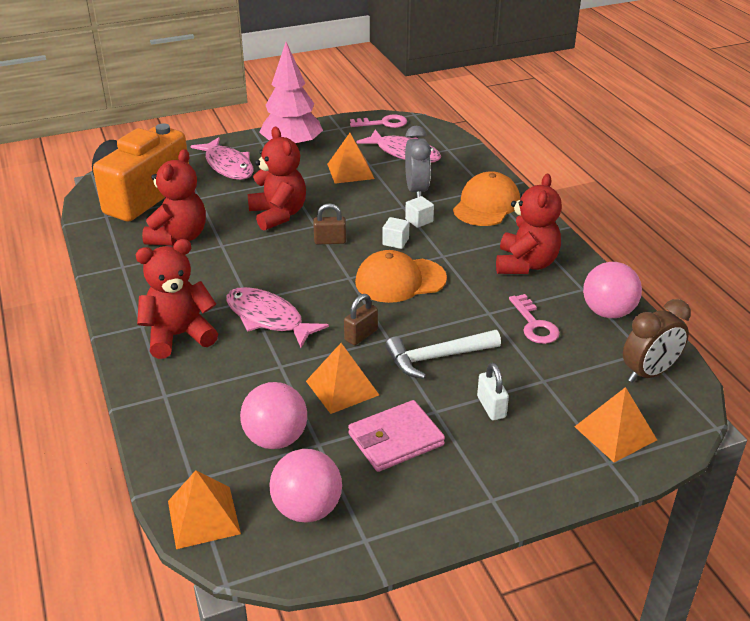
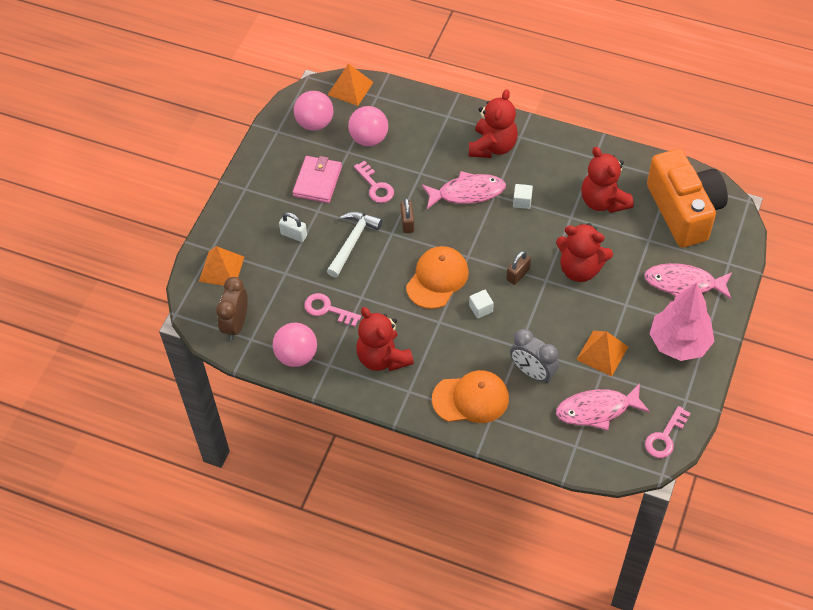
camera: 135 degrees right, 20 degrees up
(342, 388) = (375, 186): orange pyramid -> pink key
(419, 220) = (492, 342): white cube -> white cube (522, 201)
(486, 205) = (471, 399): orange cap -> orange cap turned 75 degrees counterclockwise

